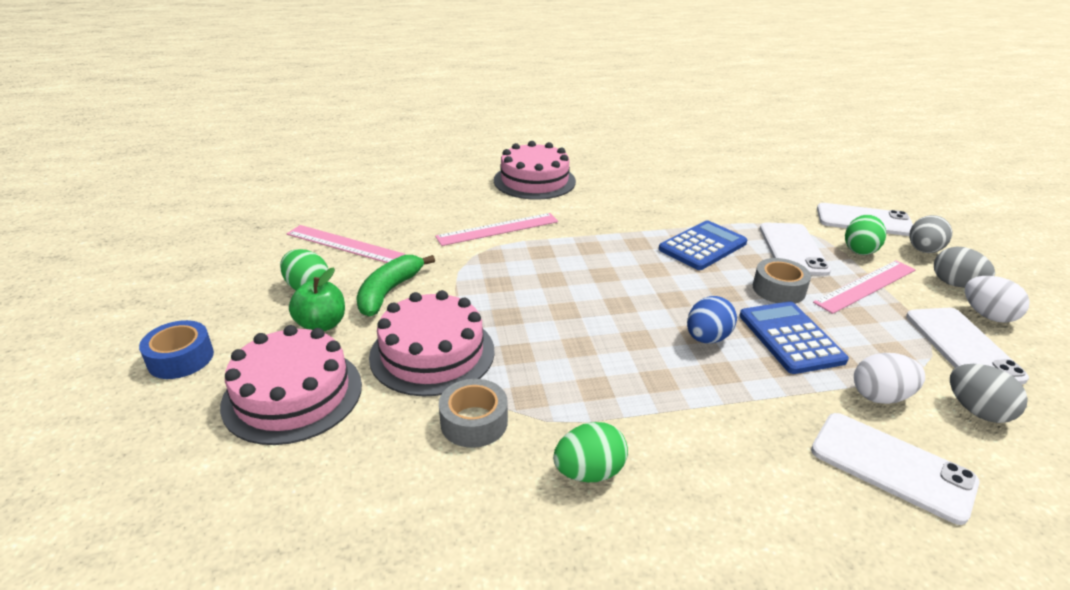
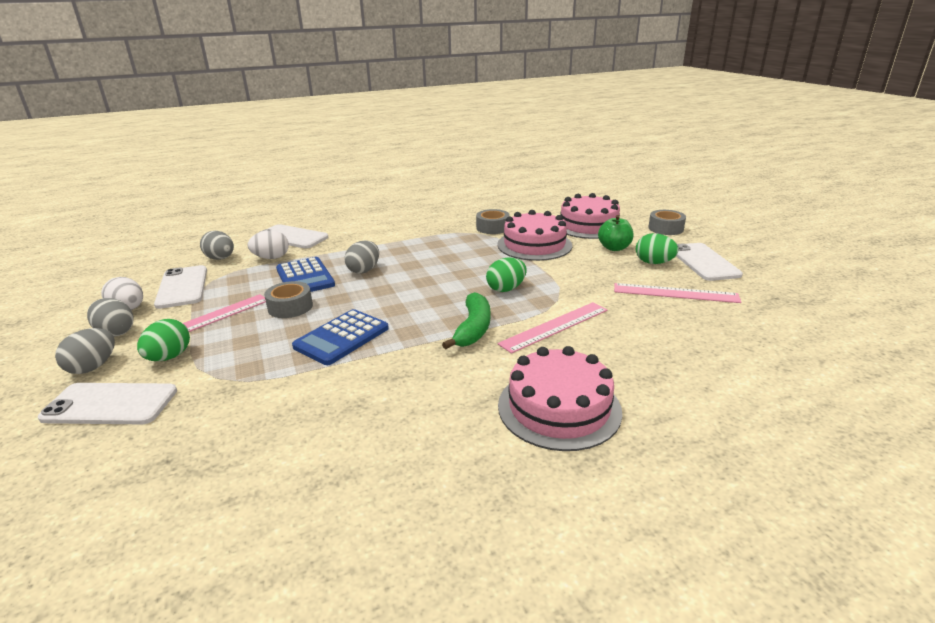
camera: 170 degrees right, 5 degrees down
(181, 358) = (665, 228): blue tape -> grey tape
(389, 292) = (595, 267): green banana -> green banana (473, 328)
(589, 472) = (434, 222): green egg -> green egg (506, 289)
(707, 338) = (364, 270): blue egg -> grey egg
(792, 249) = (246, 347): white phone -> white phone (703, 262)

